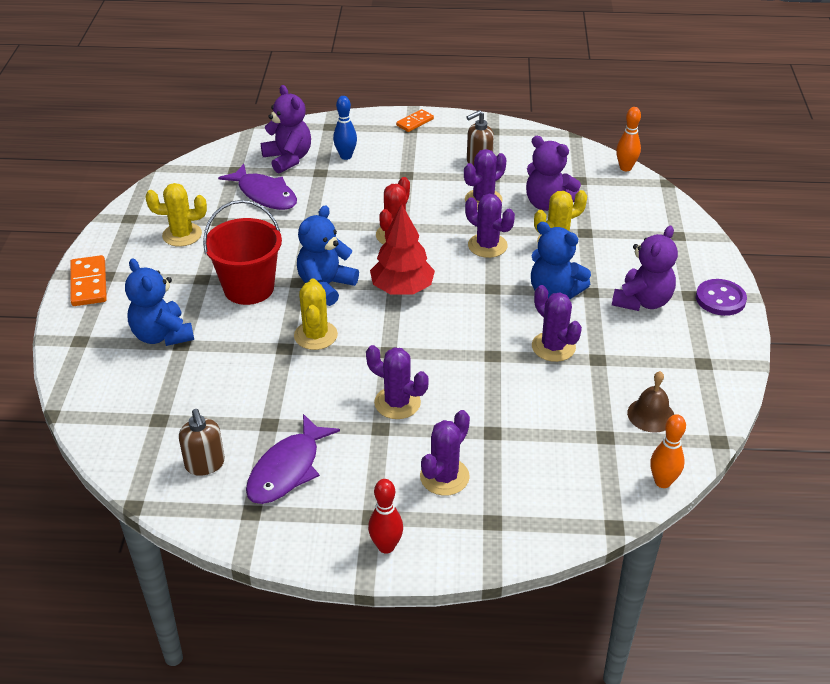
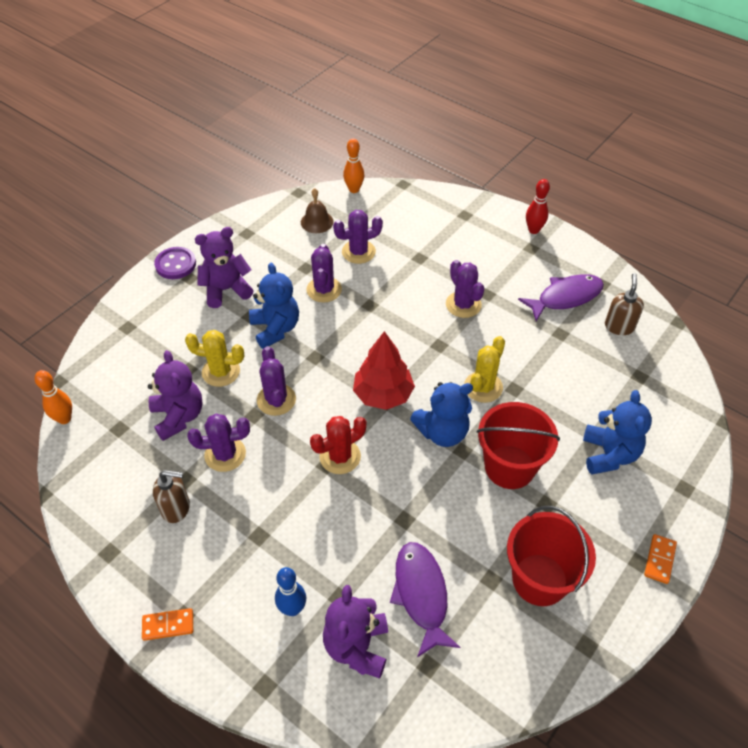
camera: 145 degrees left, 10 degrees up
(88, 283) = (659, 560): orange domino -> orange domino, size x0.64
(182, 235) = (539, 579): yellow cactus -> red bucket
(444, 477) = (471, 248): purple cactus -> purple cactus (358, 252)

